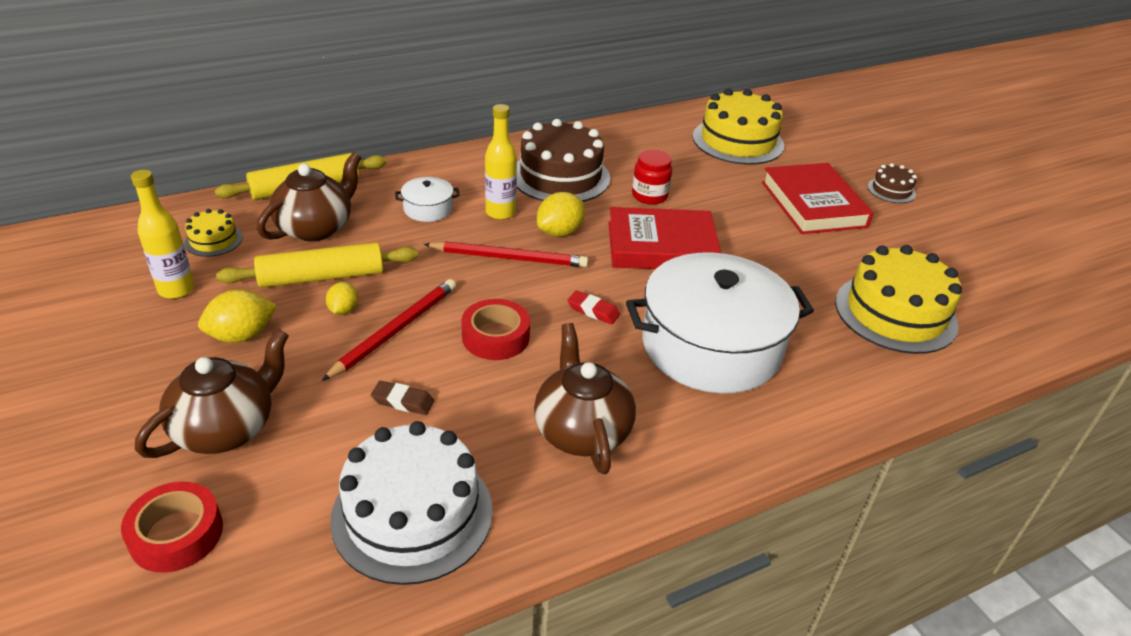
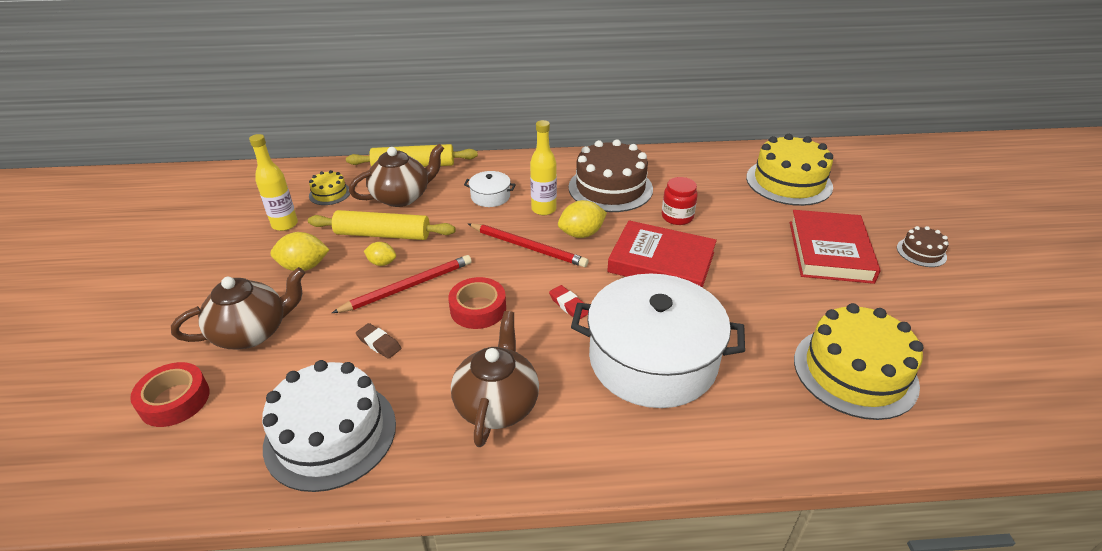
camera: 25 degrees right, 0 degrees up
(343, 310) = (382, 263): yellow lemon -> yellow lemon turned 75 degrees clockwise

